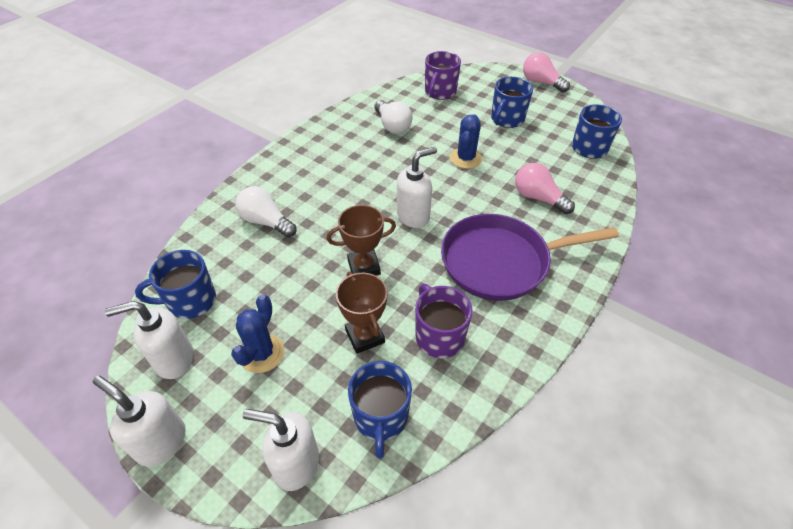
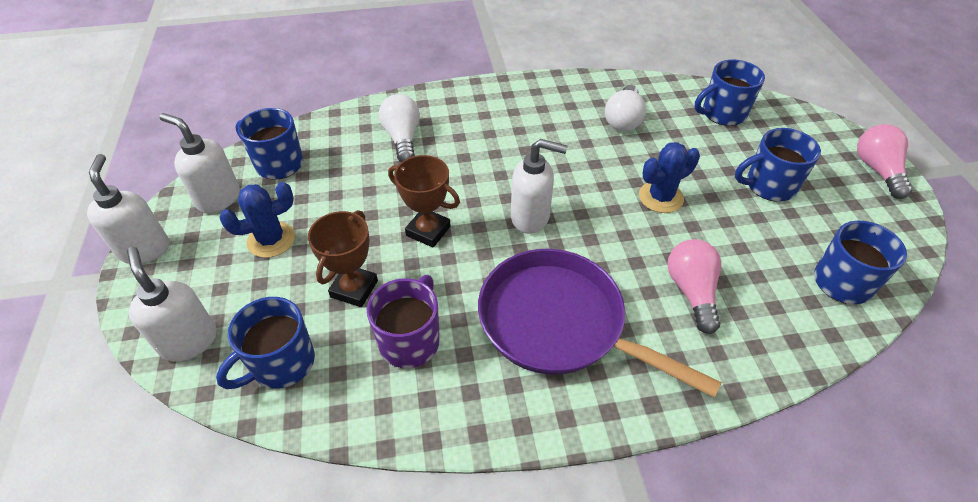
camera: 45 degrees right, 0 degrees up
(440, 92) = (722, 113): purple mug -> blue mug

